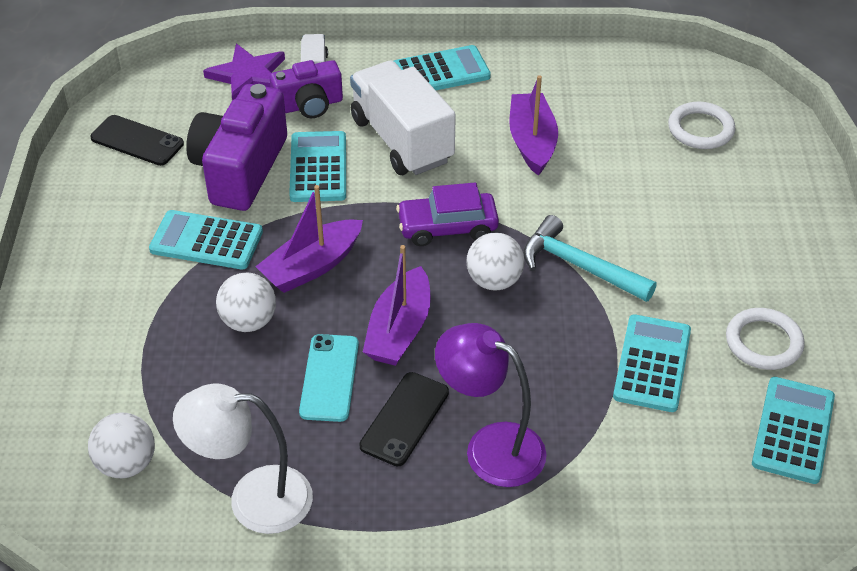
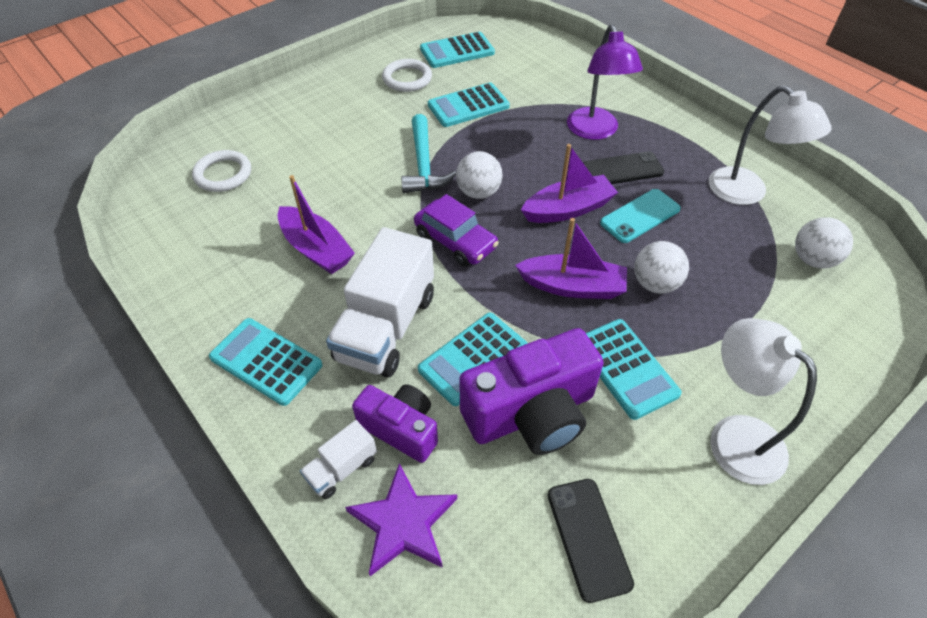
camera: 130 degrees left, 5 degrees up
(89, 256) = (734, 436): none -> white lamp
(532, 142) = (316, 249): purple boat -> purple boat turned 90 degrees counterclockwise

